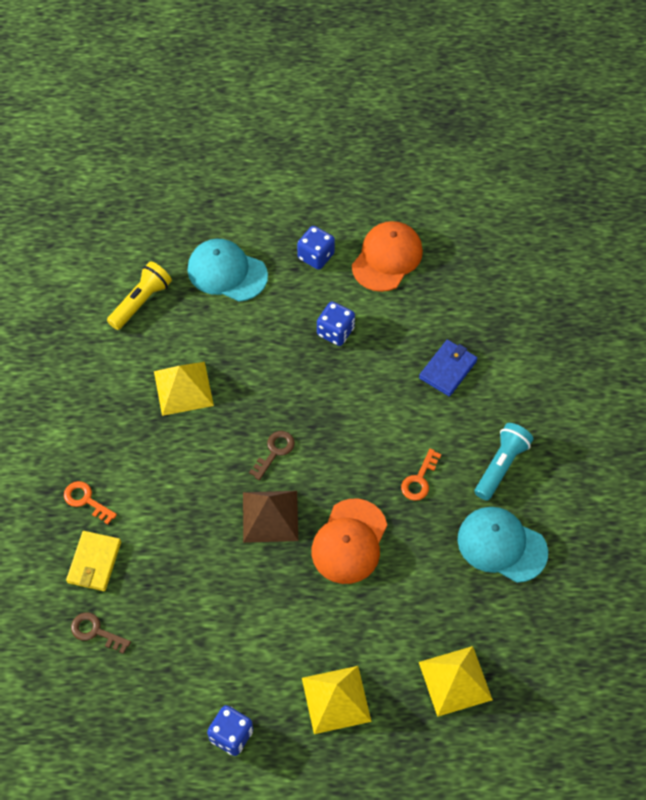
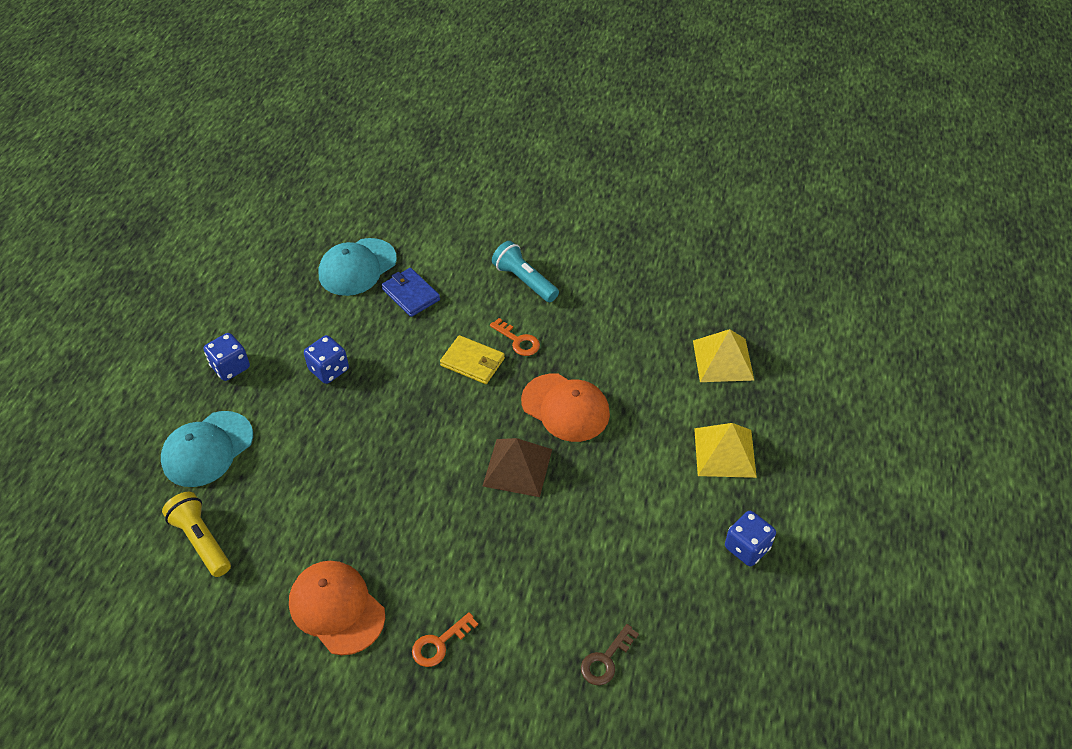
camera: 75 degrees left, 10 degrees down
(94, 562) = (521, 647): yellow wallet -> yellow wallet (472, 362)
(183, 388) = (335, 518): yellow pyramid -> none
(274, 451) = (445, 449): brown key -> none
(387, 258) = (265, 311): orange cap -> orange cap (337, 608)
(501, 545) = (602, 298): turquoise cap -> turquoise cap (357, 267)

